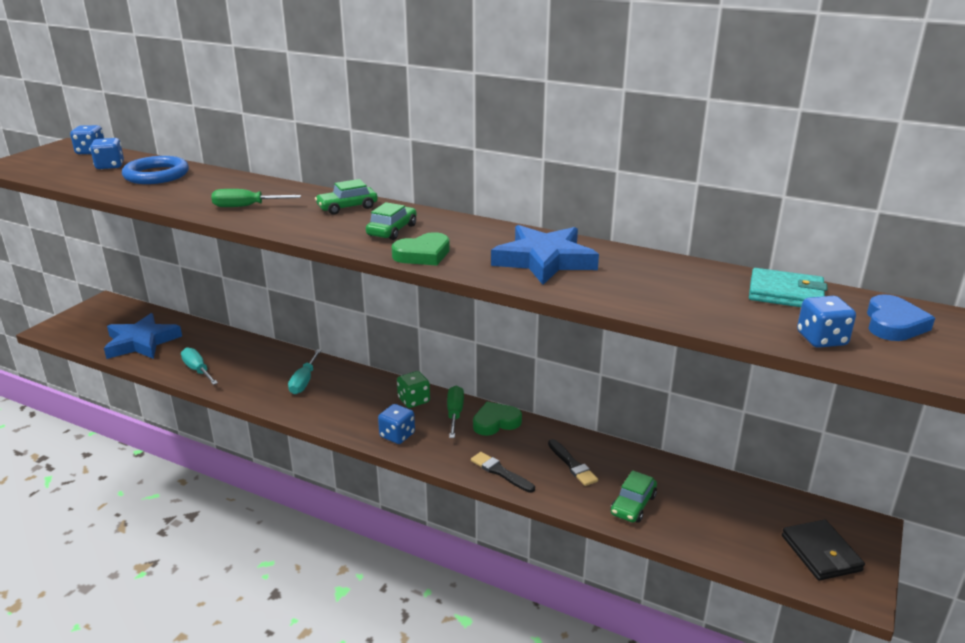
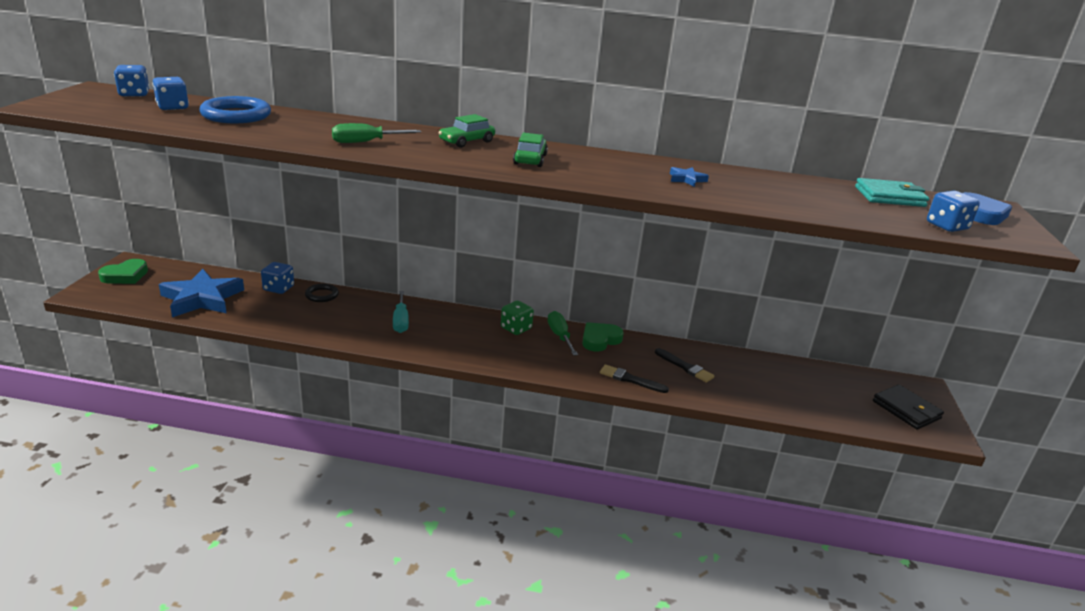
camera: 20 degrees left, 0 degrees up
(198, 370) = (283, 320): turquoise screwdriver -> none
(247, 347) = (322, 295): none -> black ring
(397, 435) = (520, 359): blue dice -> blue dice (278, 288)
(423, 254) = (579, 178): green heart -> green heart (125, 276)
(544, 260) = (686, 179): blue star -> blue star, size x0.42
(633, 505) = (752, 392): green car -> none

